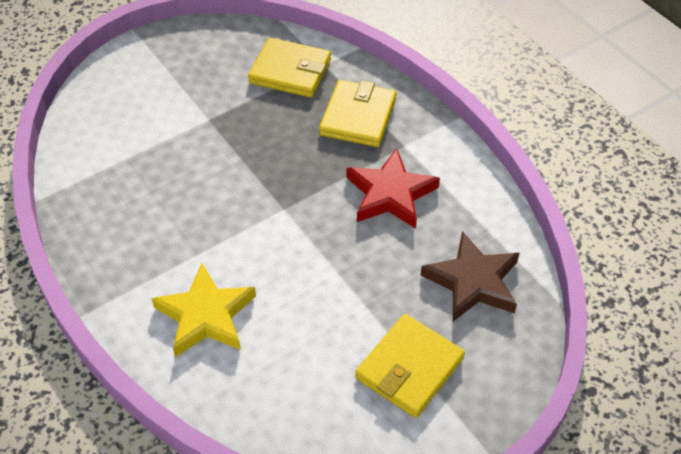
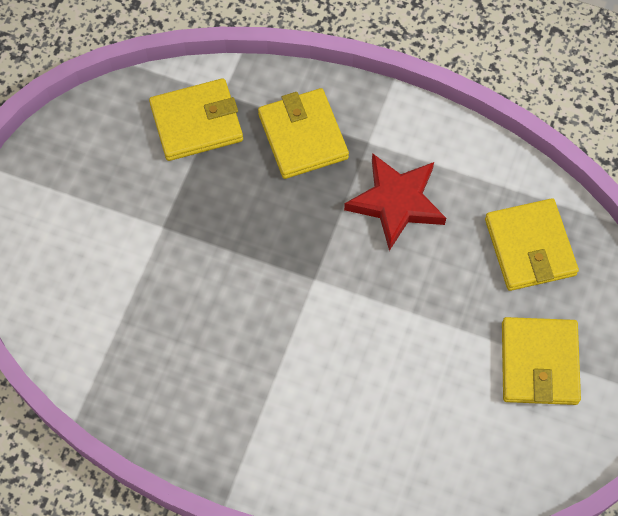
camera: 35 degrees left, 15 degrees up
(205, 316) = (334, 430): yellow star -> none
(473, 282) = (530, 247): brown star -> yellow wallet

